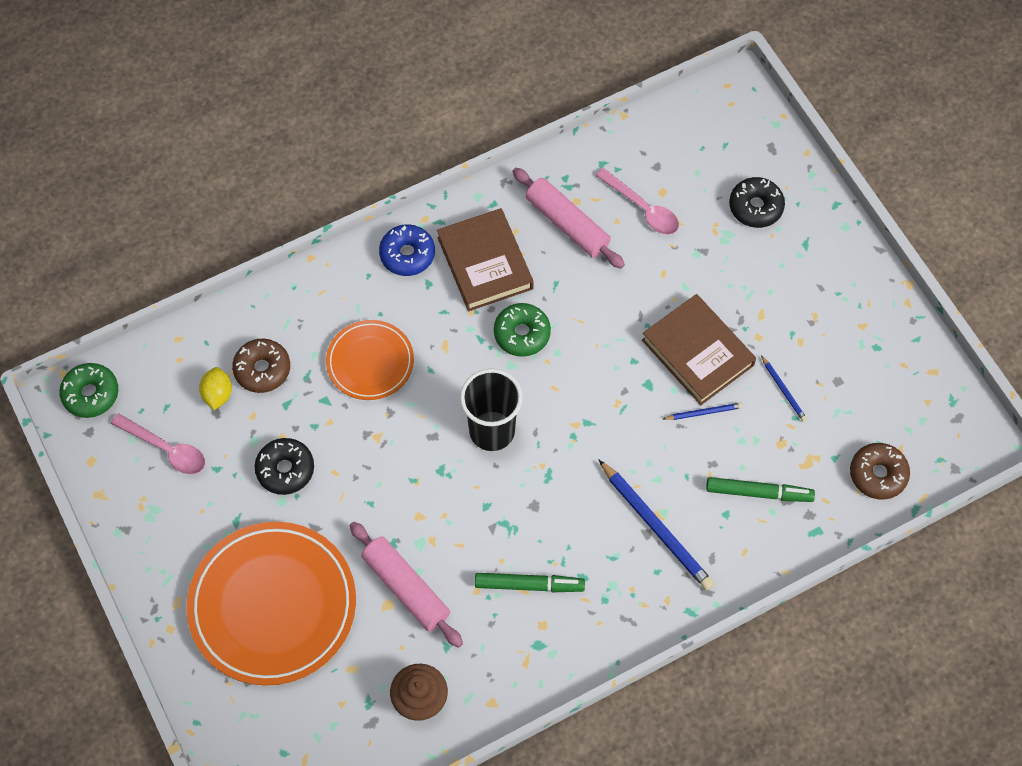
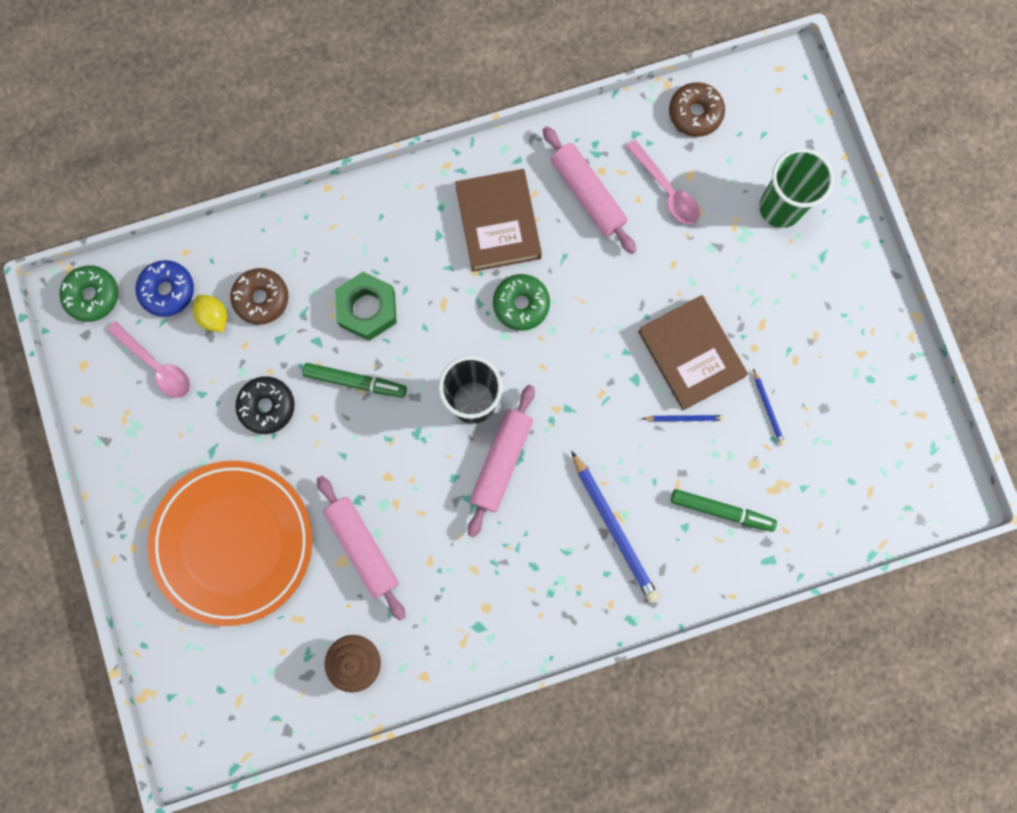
camera: 10 degrees right, 15 degrees up
(218, 394) = (214, 317): yellow lemon -> yellow lemon turned 45 degrees counterclockwise
(370, 362) = (367, 309): orange plate -> green nut
(407, 254) = (423, 200): blue donut -> blue donut (167, 291)
(529, 585) = (480, 565): green marker -> green marker (355, 382)
(530, 482) = (501, 461): none -> pink rolling pin
(755, 207) = (780, 208): black donut -> green cup
(878, 474) = (842, 512): brown donut -> brown donut (695, 113)

